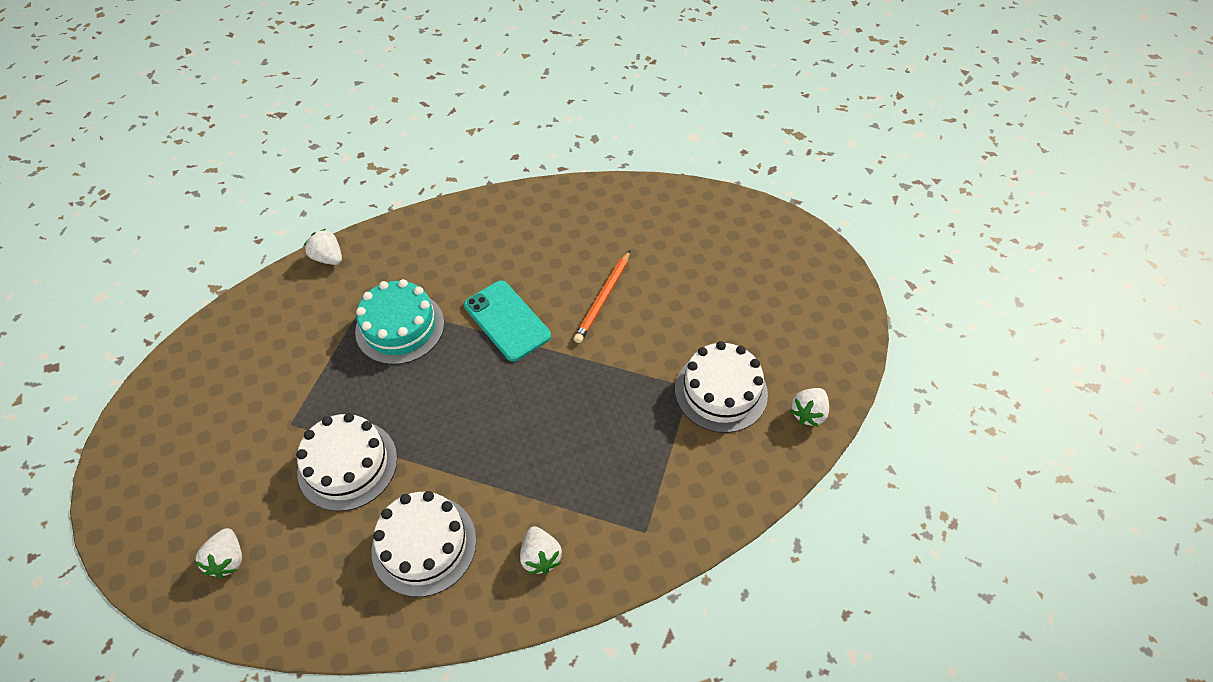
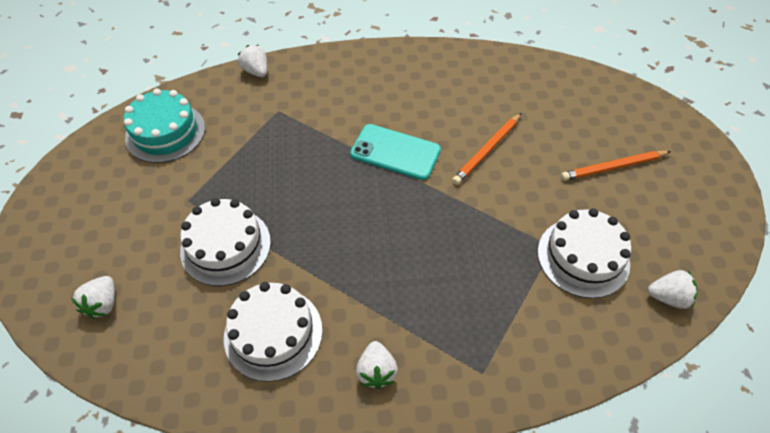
camera: 15 degrees right, 0 degrees up
(400, 327) = (301, 139): turquoise cake -> turquoise cake (165, 132)
(507, 321) = (395, 152): turquoise phone -> turquoise phone turned 45 degrees counterclockwise
(734, 290) = (613, 167): none -> orange pencil
(808, 413) = (668, 297): white strawberry -> white strawberry turned 135 degrees counterclockwise

